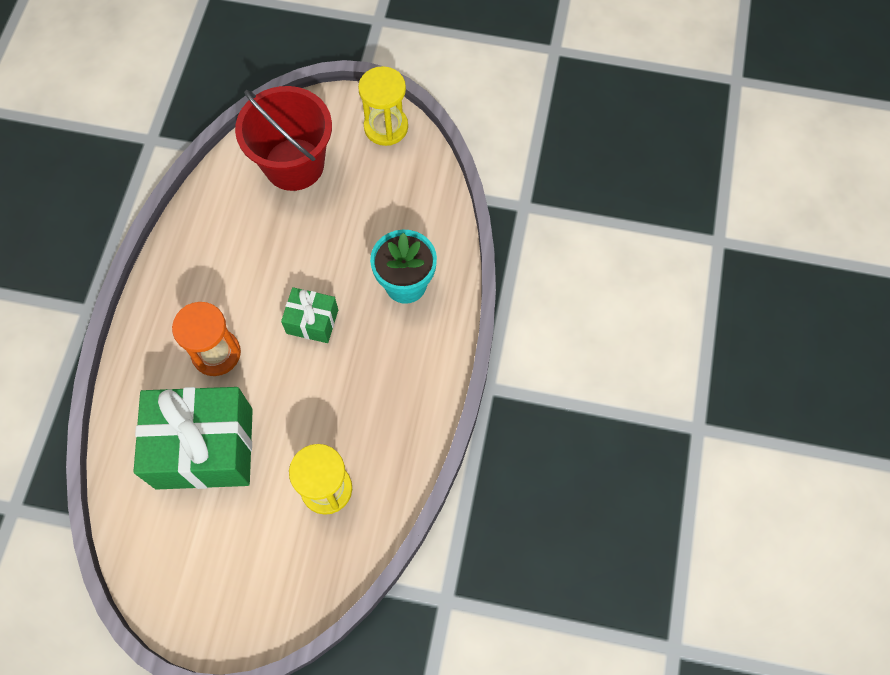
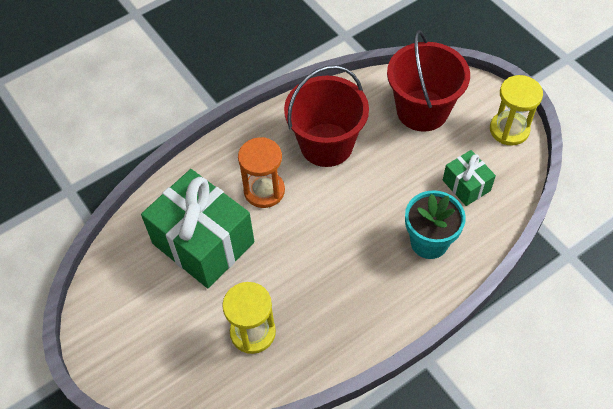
camera: 45 degrees right, 10 degrees down
(235, 264) = (326, 145): none -> red bucket
(312, 321) = (343, 218): green gift -> green gift (466, 185)

